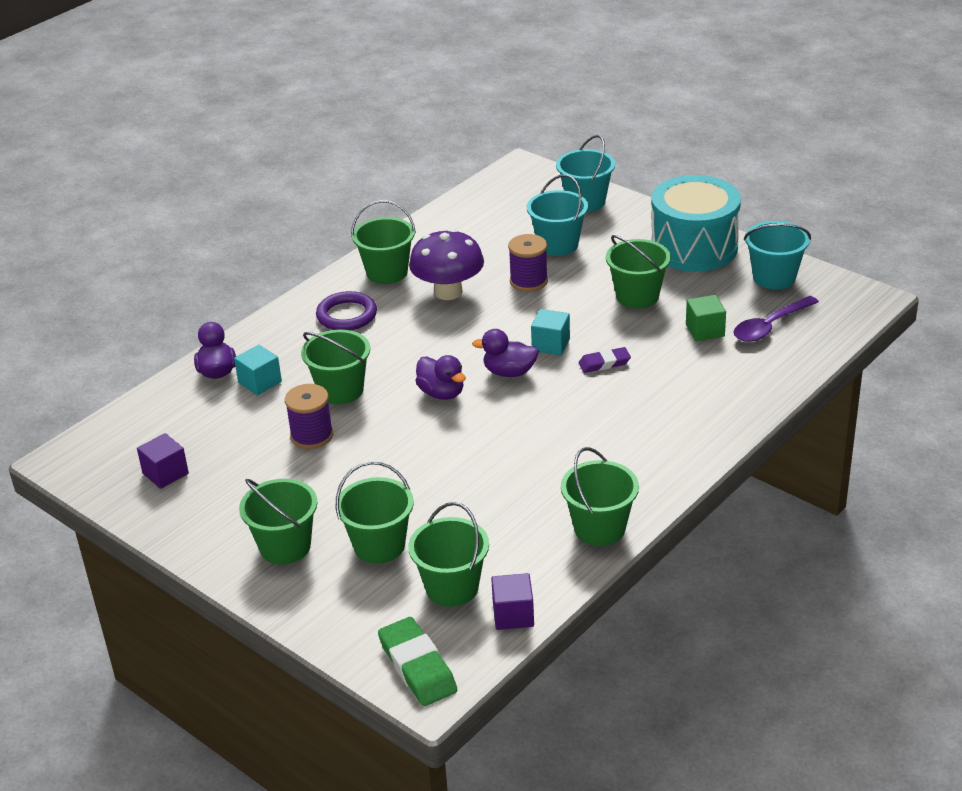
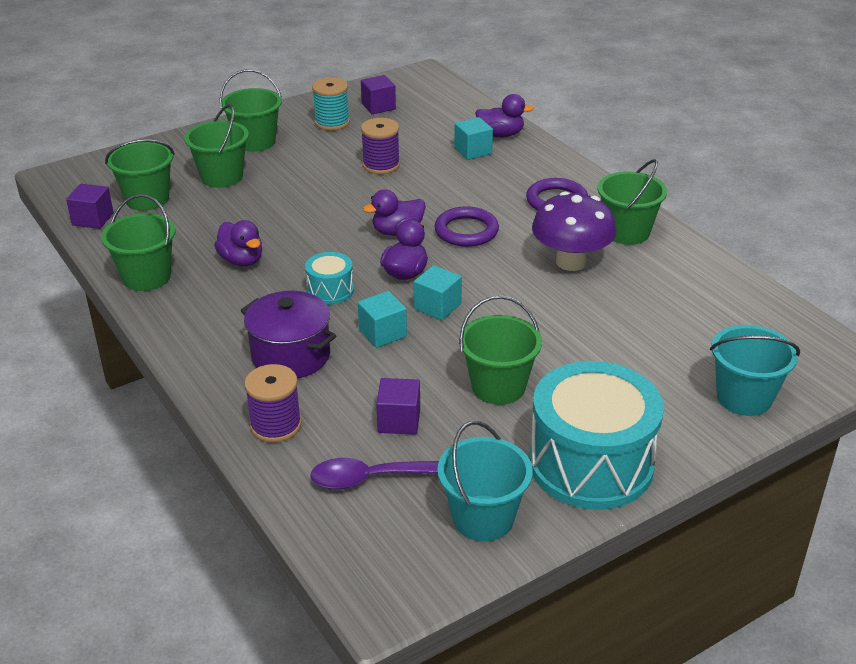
camera: 105 degrees right, 0 degrees up
(217, 499) = (332, 122): none -> turquoise spool
(340, 390) = (436, 184): green bucket -> none
(417, 666) = (85, 175): green eraser -> none
(422, 354) = (466, 231): none -> purple ring
(528, 281) = (568, 316): purple spool -> purple spool (276, 425)
(538, 475) = (242, 260): none -> purple duck
(558, 245) = (641, 352): turquoise bucket -> none
(559, 407) = (330, 290): none -> turquoise drum
(604, 363) = (382, 333): purple eraser -> turquoise cube
(663, 402) = (291, 356): none -> purple pot
(705, 330) = (399, 421): green cube -> purple cube
(770, 326) = (375, 478): purple spoon -> purple spoon turned 75 degrees counterclockwise

